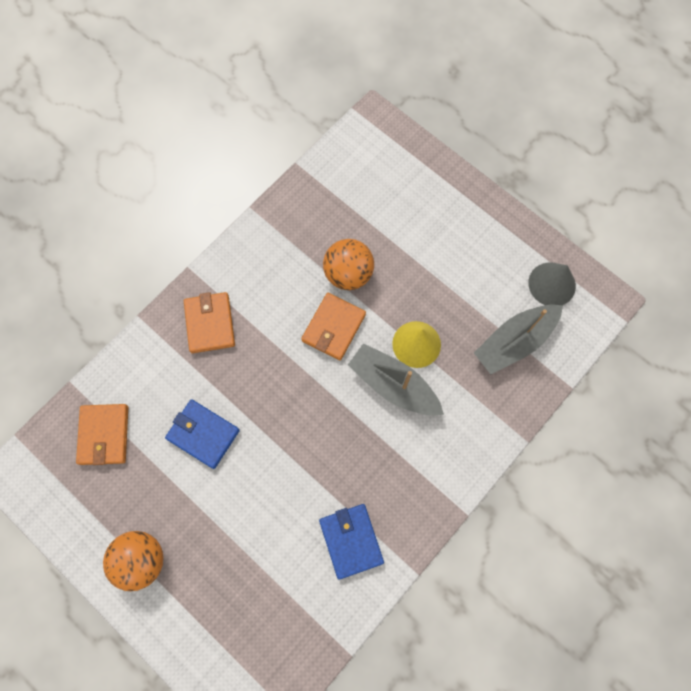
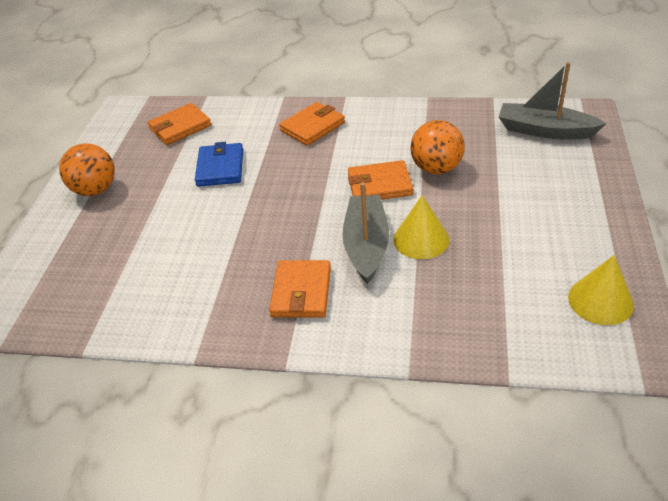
camera: 60 degrees right, 30 degrees down
(351, 541) = (194, 295): blue wallet -> none
(406, 461) = (301, 292): none -> orange wallet
(514, 342) = (503, 305): grey boat -> grey boat (545, 131)
(552, 284) = (600, 301): grey cone -> yellow cone

